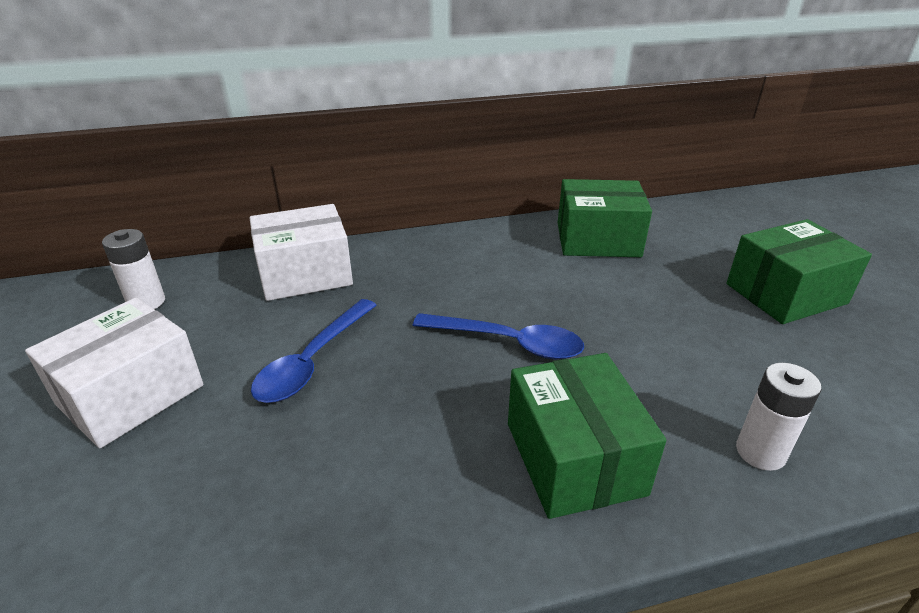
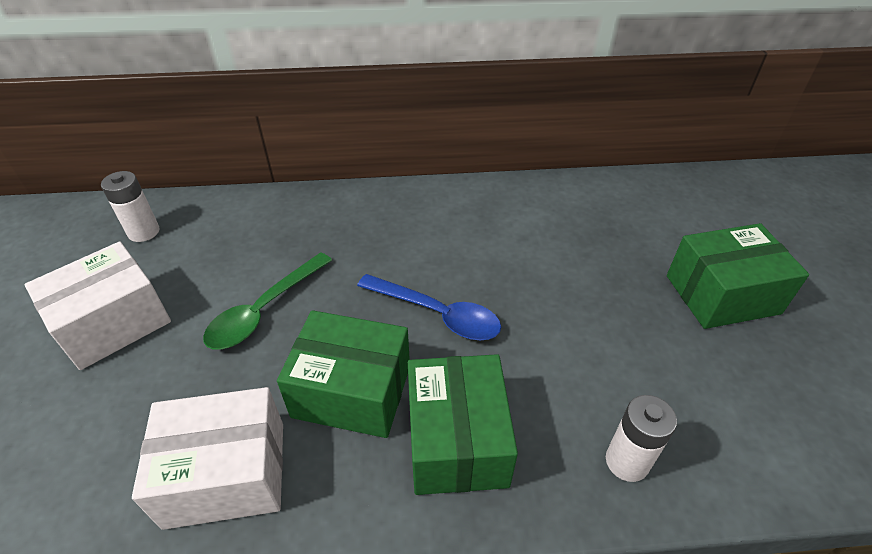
camera: 10 degrees right, 10 degrees up
(305, 274) = (281, 218): white box -> white box (226, 473)
(312, 361) = (263, 311): blue spoon -> green spoon
(598, 240) = (558, 210): green box -> green box (352, 391)

